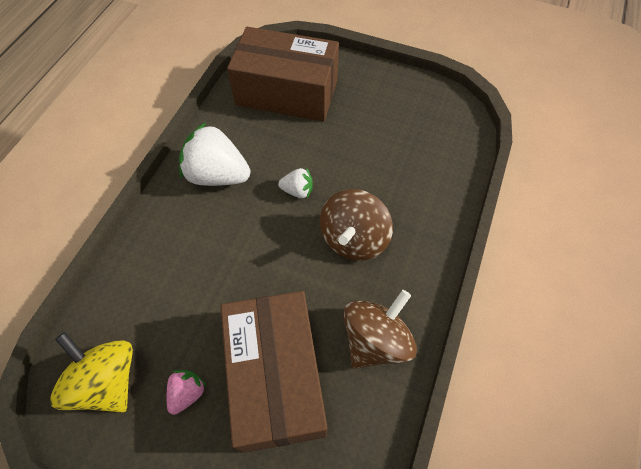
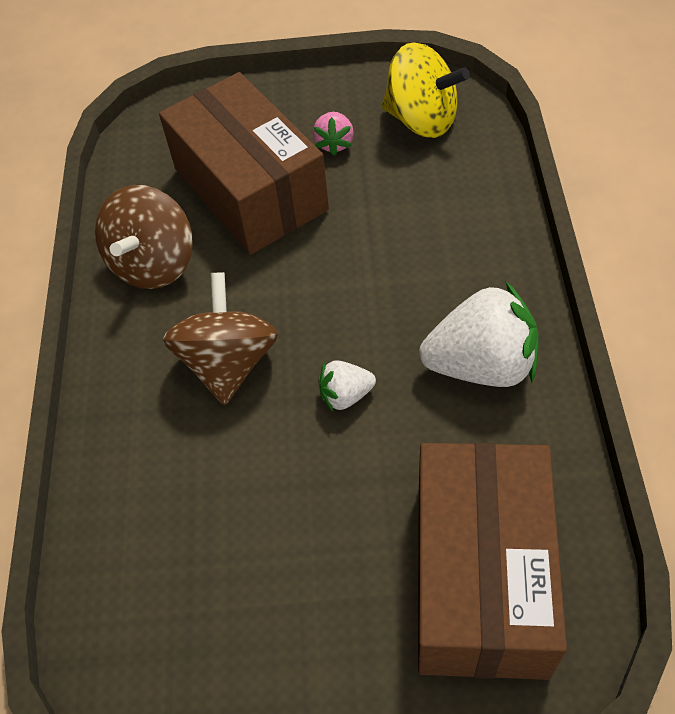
camera: 160 degrees right, 5 degrees down
(287, 92) = (480, 577): brown box -> brown box turned 75 degrees counterclockwise

